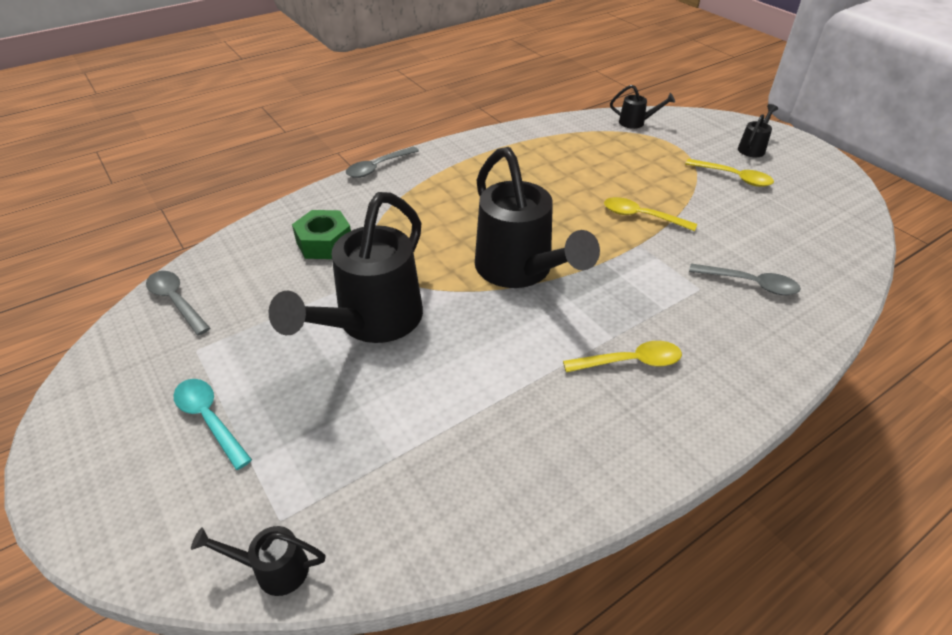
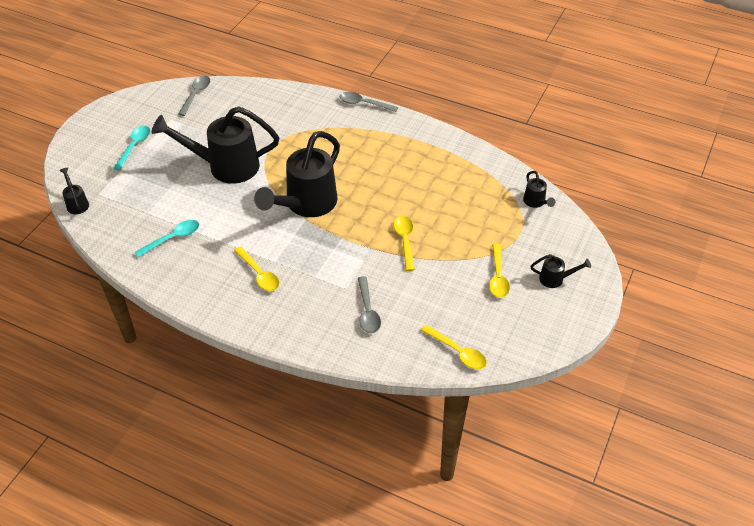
camera: 60 degrees right, 5 degrees up
(324, 243) = (275, 119): green nut -> none
(485, 441) = (172, 238): none -> turquoise spoon
(842, 240) = (457, 352): none -> yellow spoon

